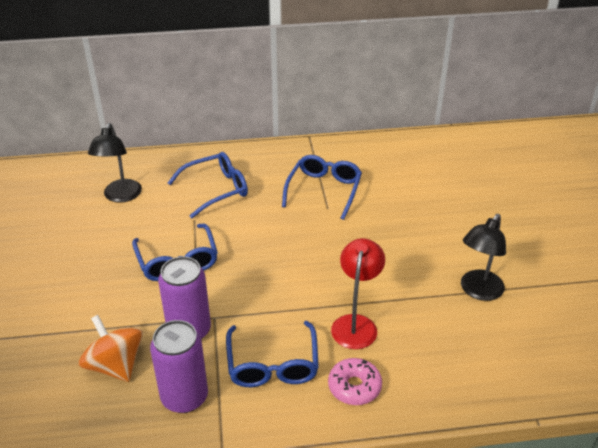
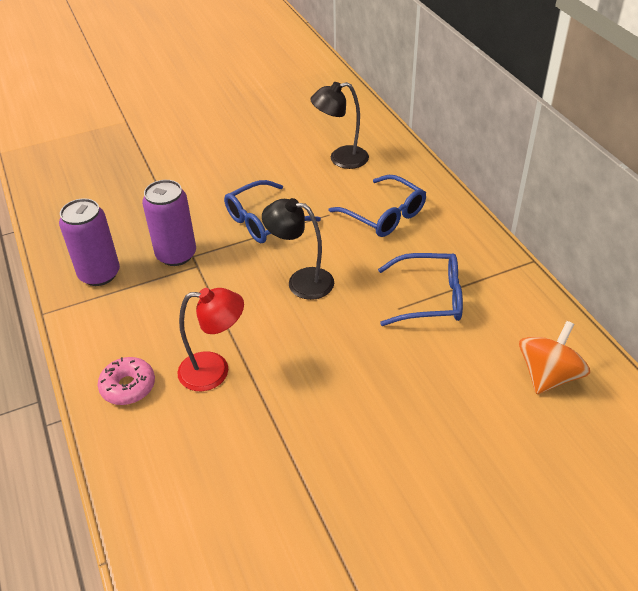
camera: 75 degrees right, 5 degrees up
(115, 365) = (127, 225): orange spinning top -> orange spinning top (548, 375)
(272, 364) = (147, 320): blue glasses -> none
(478, 291) = (302, 480): black lamp -> black lamp (301, 281)

